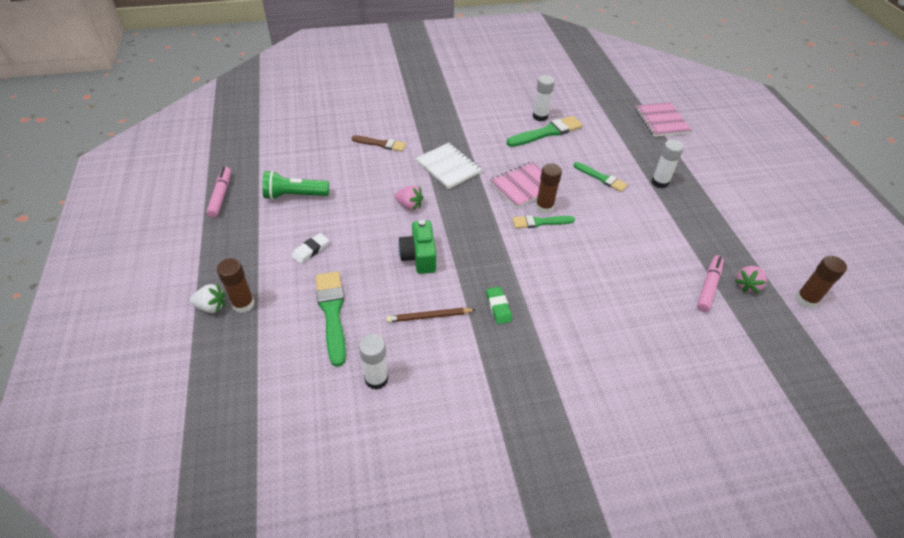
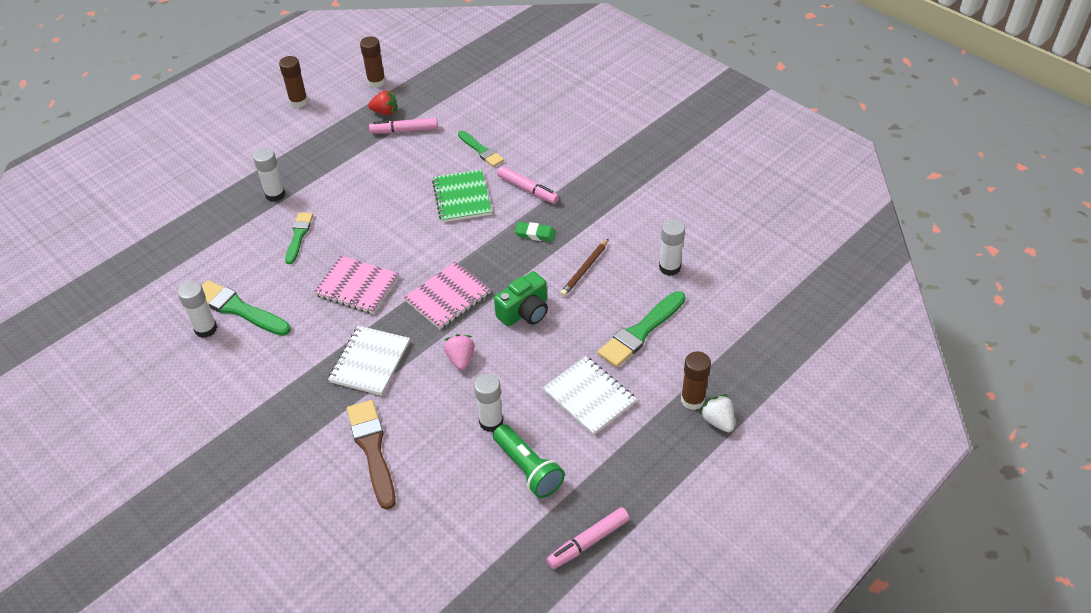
camera: 120 degrees left, 0 degrees up
(311, 250) = (589, 397): white eraser -> white notebook
(345, 196) = (491, 422): none -> white glue stick
(381, 144) = (372, 449): brown brush -> brown brush, size x1.56
(429, 316) = (584, 269): brown pencil -> brown pencil turned 75 degrees clockwise
(498, 307) = (535, 234): green eraser -> green eraser turned 60 degrees clockwise
(540, 222) = (405, 252): green brush -> green brush (481, 150)
(544, 207) = (380, 258): brown glue stick -> brown glue stick (298, 101)
(562, 332) = (527, 189): none -> pink marker
(582, 282) = (462, 197): none -> green notebook
(661, 121) = (149, 226): pink notebook -> pink notebook (448, 297)
(747, 285) = (385, 112): pink strawberry -> red strawberry

